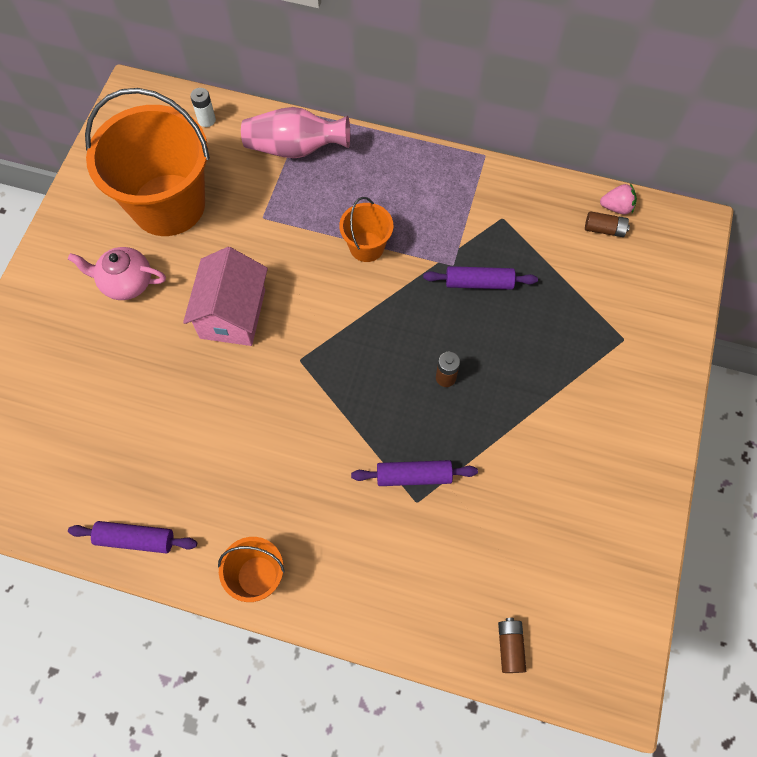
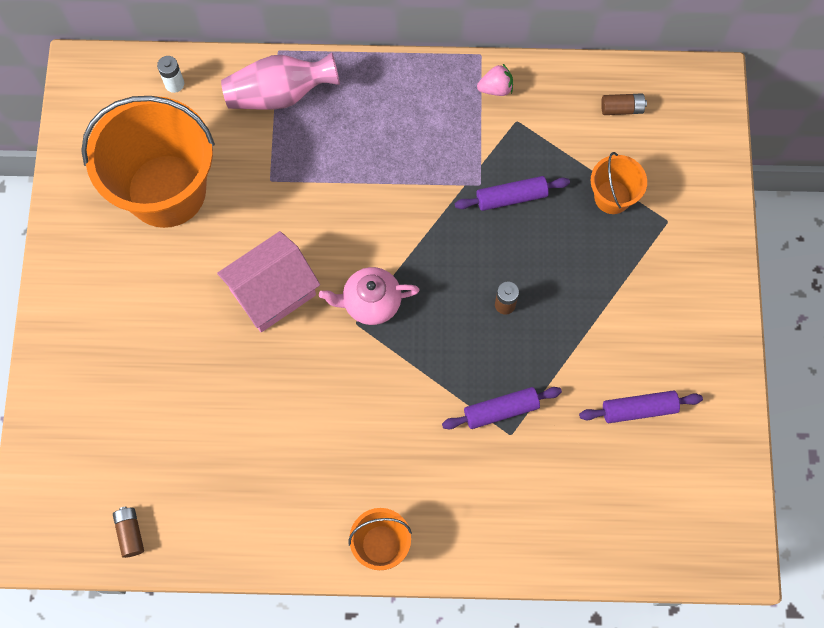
camera: 15 degrees left, 5 degrees up
(126, 283) = (152, 287): pink teapot -> pink teapot (370, 302)
(135, 539) = (253, 541): purple rolling pin -> purple rolling pin (639, 409)
(232, 314) = (273, 292): pink house -> pink house turned 60 degrees clockwise
(366, 247) = (387, 186): orange bucket -> orange bucket (612, 197)
(510, 647) = (632, 545): brown battery -> brown battery (130, 533)
(616, 207) = (628, 81): pink strawberry -> pink strawberry (496, 88)

